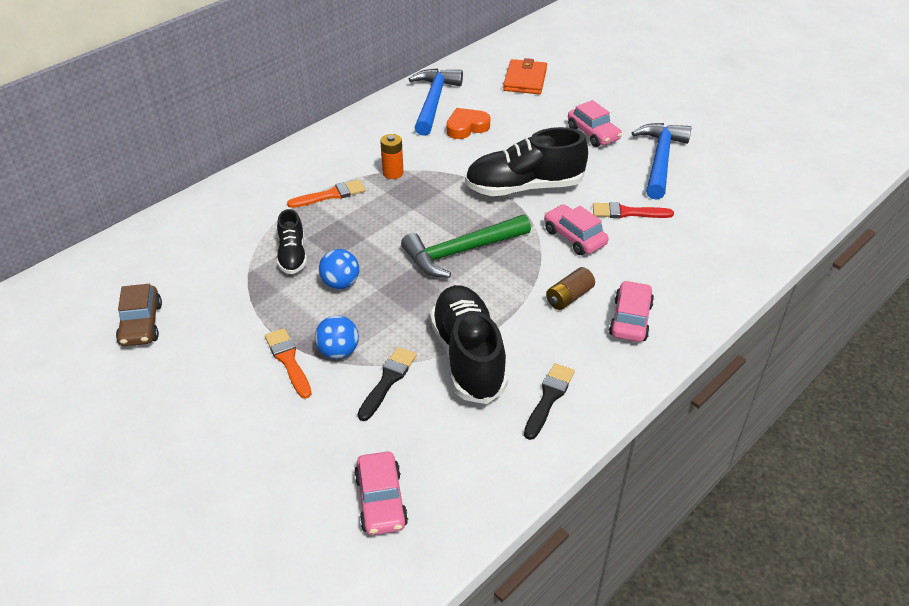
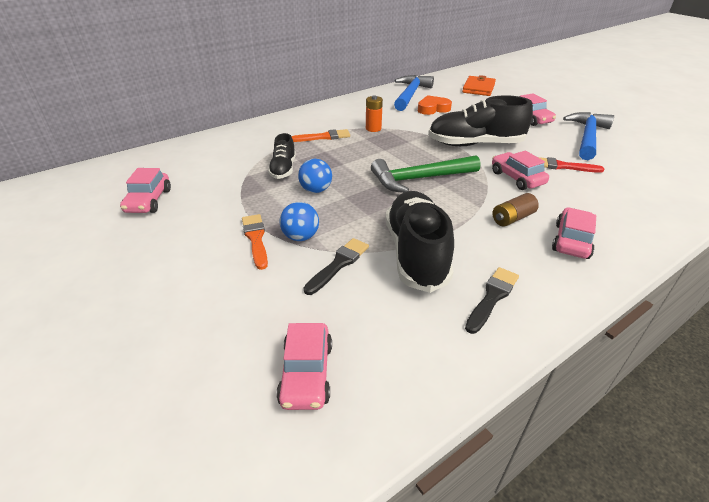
camera: 10 degrees right, 5 degrees down
(141, 324) = (149, 201): brown car -> pink car

